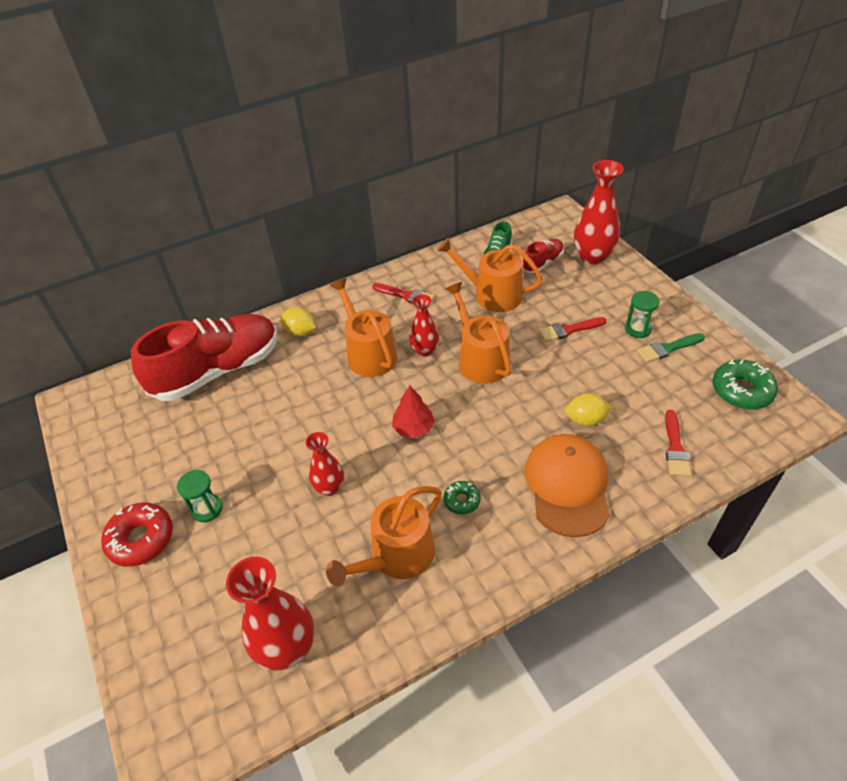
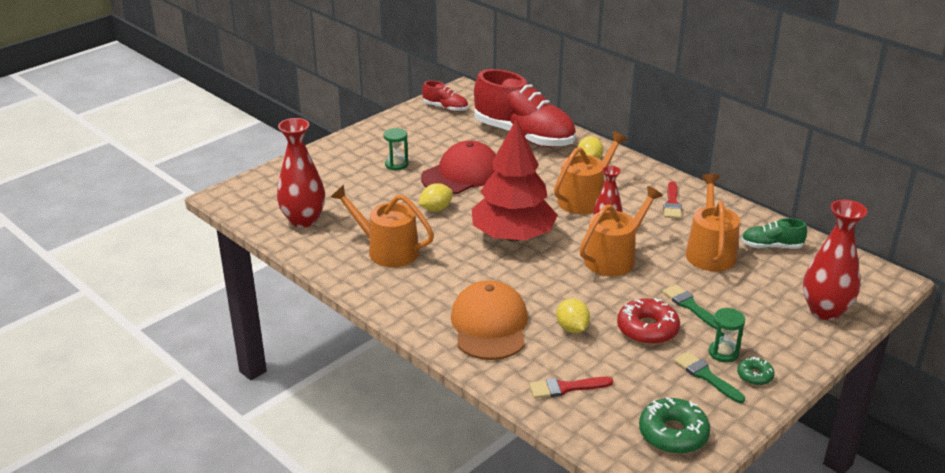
camera: 70 degrees right, 15 degrees down
(141, 539) = (364, 147): red donut -> red donut (647, 329)
(267, 446) = (461, 174): none -> red cap
(329, 487) = (436, 209): red vase -> yellow lemon
(413, 428) = (513, 236): red tree -> red tree, size x2.25
(462, 500) = (450, 272): green donut -> green donut (754, 376)
(542, 262) = (786, 277): red shoe -> red shoe (445, 108)
(567, 486) = (489, 325): orange cap -> orange cap turned 75 degrees counterclockwise
(569, 330) = (690, 306): red brush -> green brush

